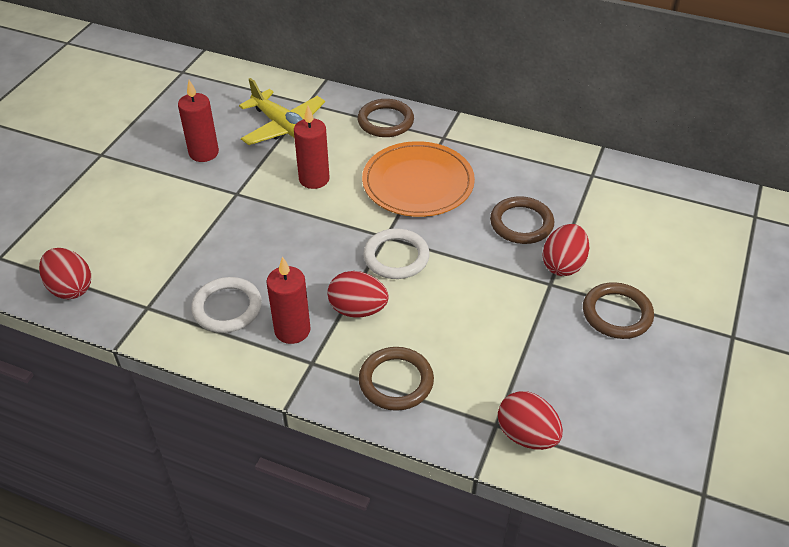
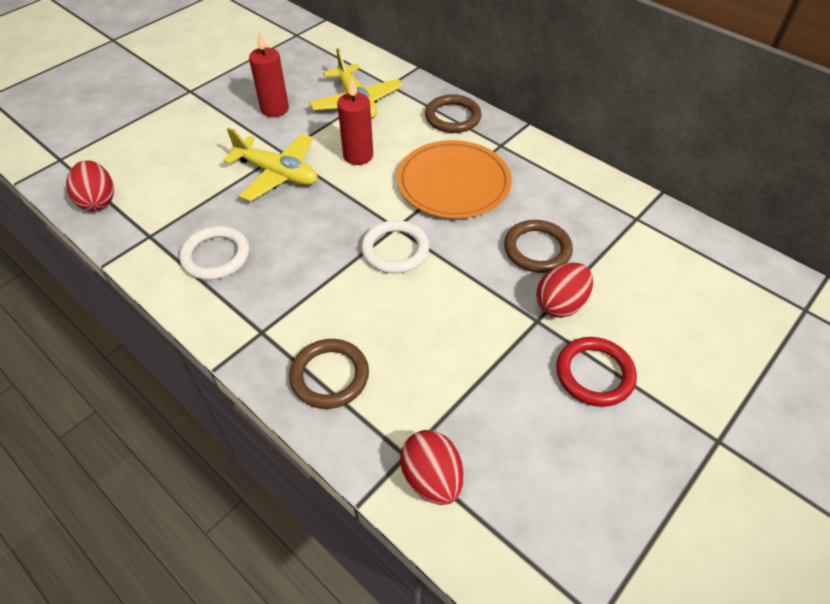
camera: 20 degrees right, 5 degrees up
(243, 215) = (277, 174): none -> yellow plane
(292, 330) = (261, 294): red candle -> none
(358, 309) = (331, 292): red egg -> none
(617, 313) = (594, 374): brown ring -> red ring

